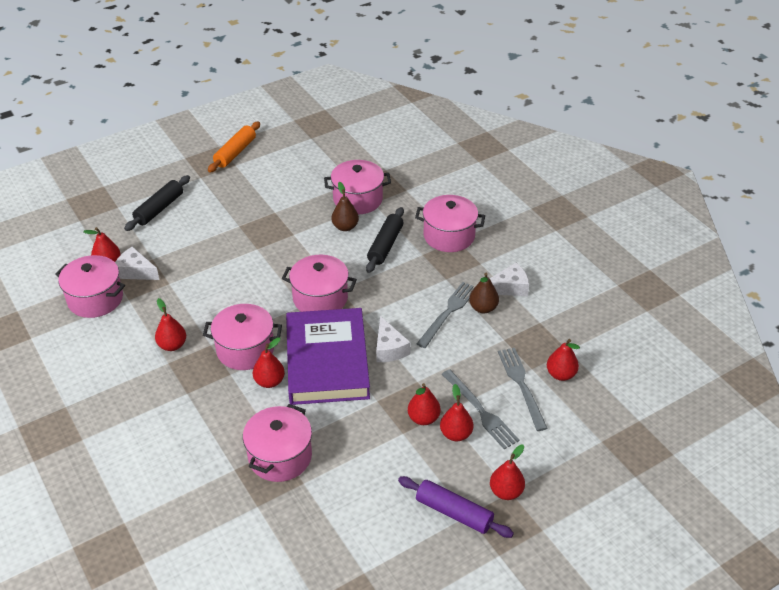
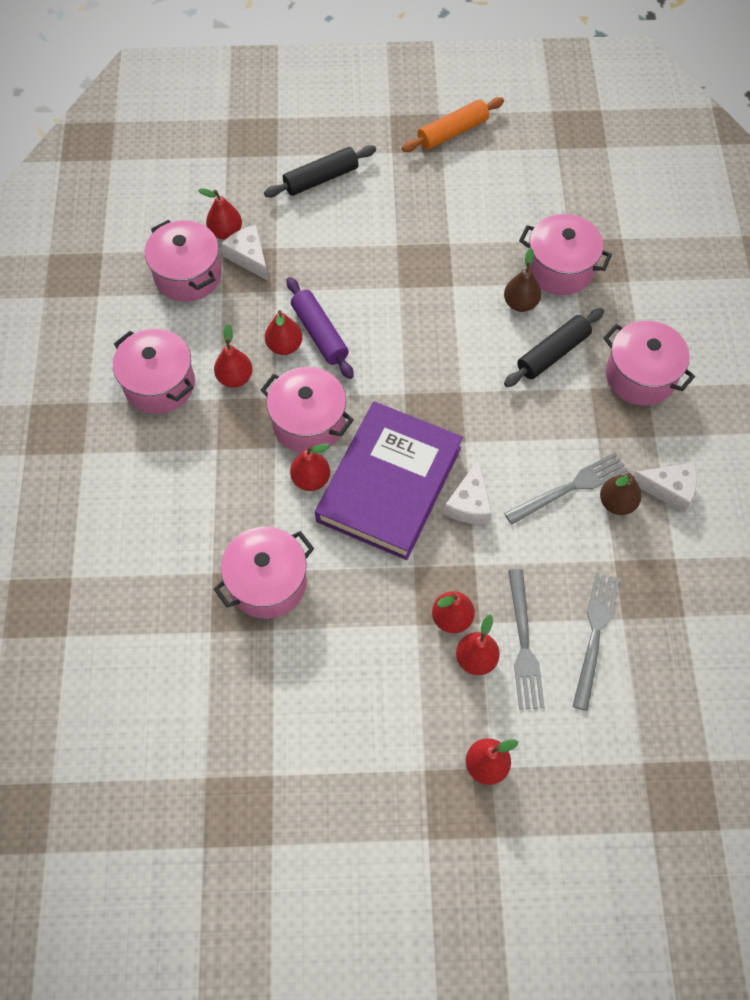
camera: 30 degrees right, 20 degrees up
(320, 298) = (431, 393): pink pot -> pink pot (159, 384)
(454, 513) = (411, 758): purple rolling pin -> purple rolling pin (319, 333)
(561, 374) = (653, 645): red pear -> red pear (284, 346)

